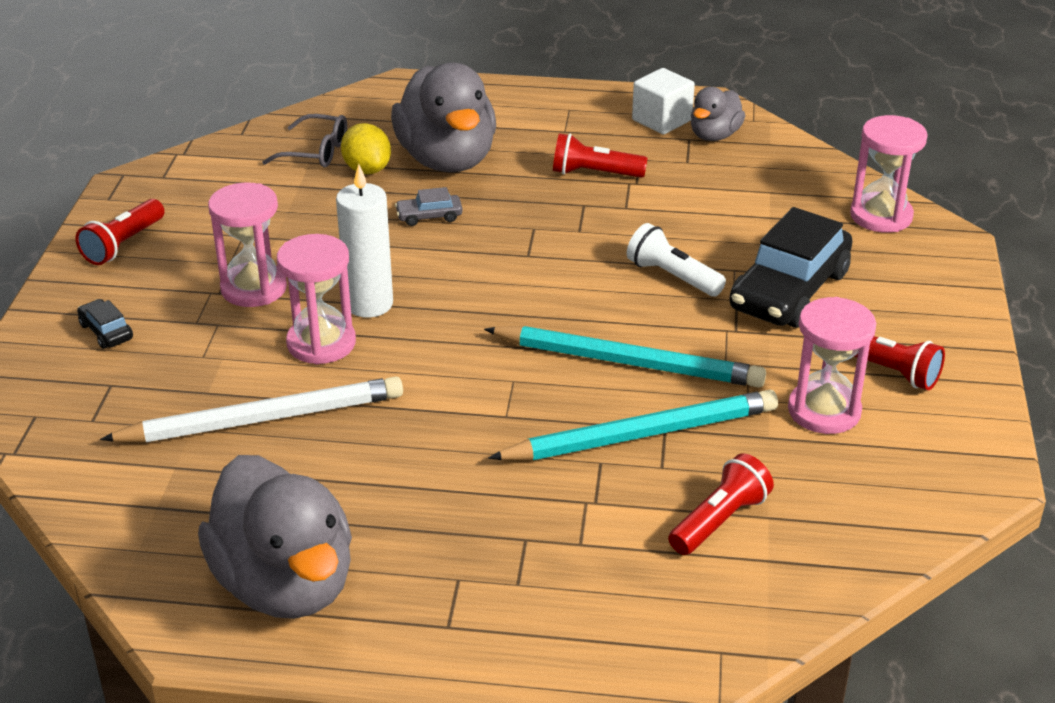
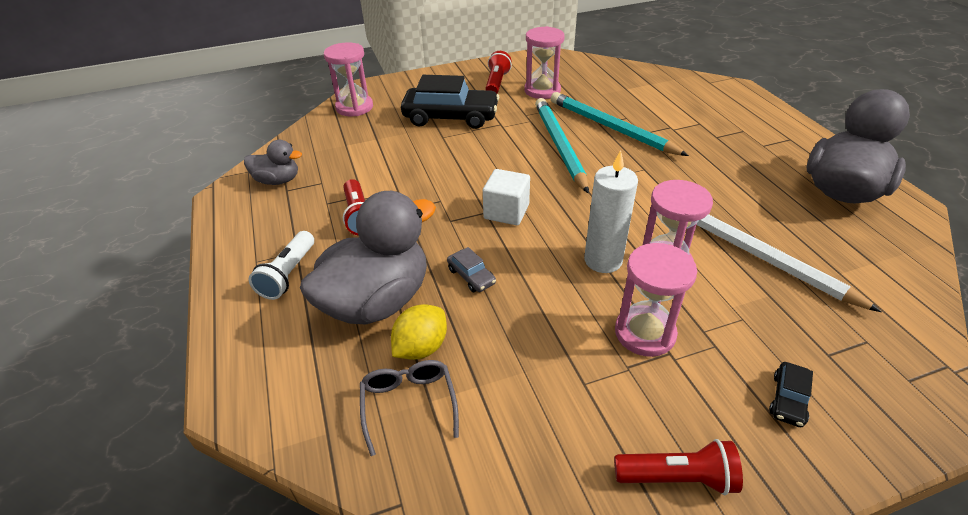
camera: 115 degrees left, 5 degrees up
(661, 120) = (261, 208): white cube -> white cube (506, 212)
(672, 276) = (466, 153): white flashlight -> white flashlight (288, 274)
(719, 521) = (642, 97): red flashlight -> none

